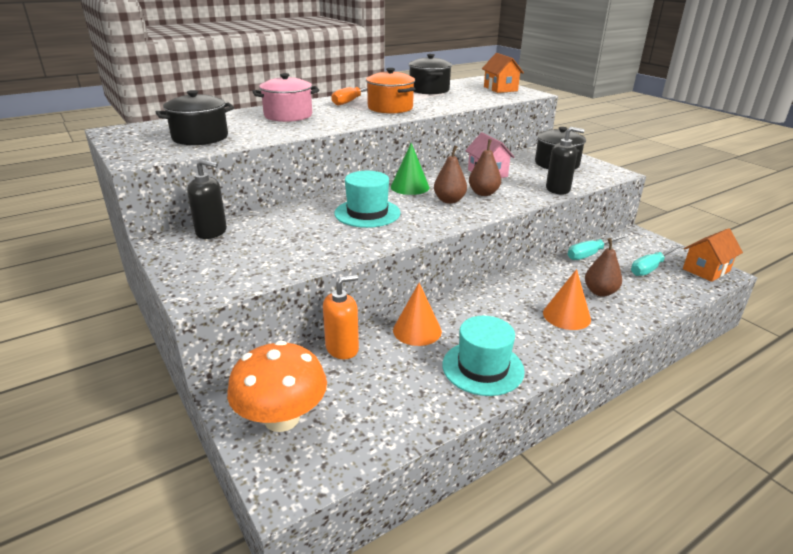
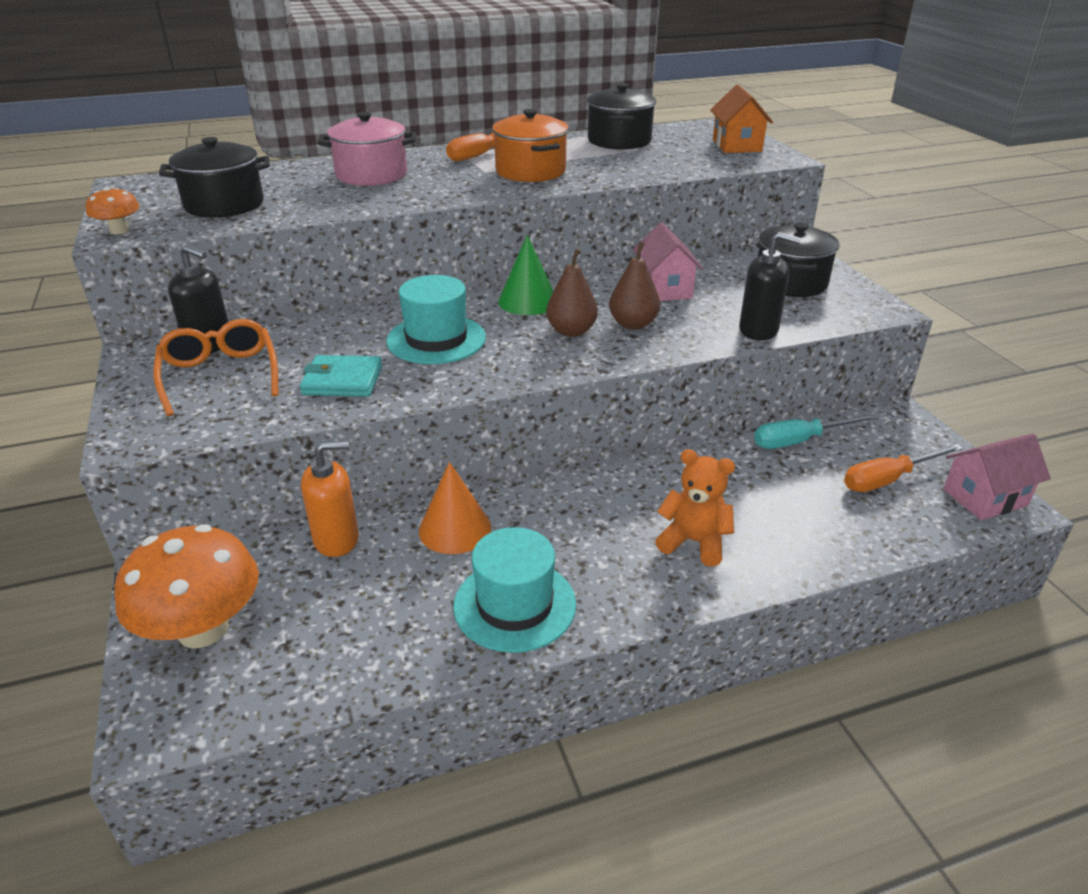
camera: 15 degrees right, 5 degrees up
(136, 157) = (119, 230): none -> orange mushroom
(233, 249) = (220, 375): none -> orange glasses
(322, 242) = (342, 380): none -> turquoise wallet
(566, 316) = (694, 542): orange cone -> orange teddy bear
(600, 292) = (773, 510): brown pear -> none
(651, 267) = (888, 479): turquoise screwdriver -> orange screwdriver
(706, 270) = (984, 497): orange house -> pink house

